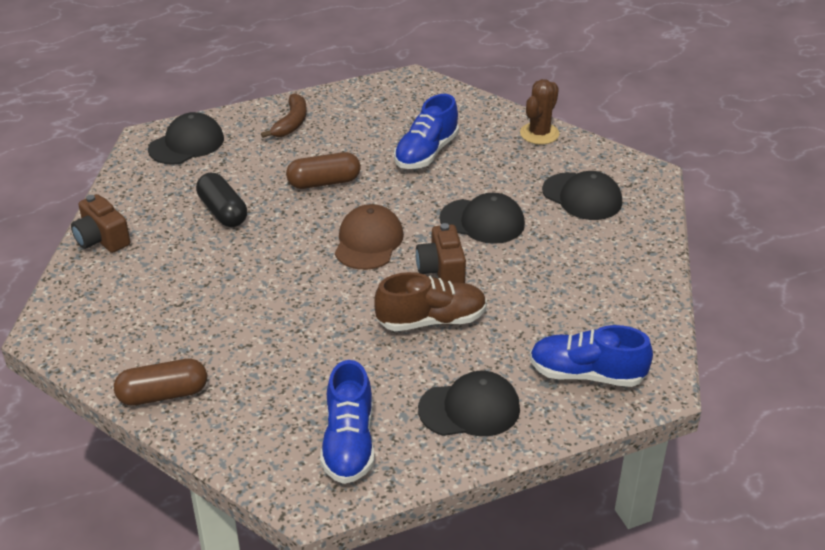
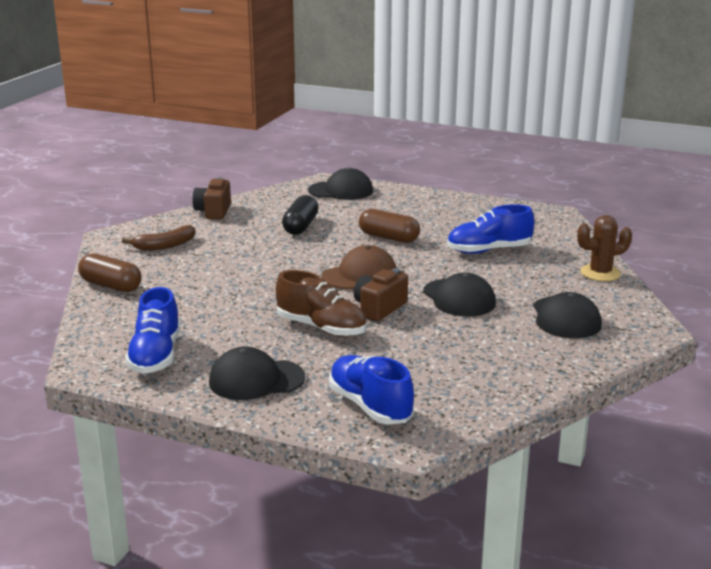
camera: 45 degrees right, 15 degrees down
(291, 123) = (424, 204): brown banana -> brown banana (165, 245)
(349, 443) = (155, 356): blue shoe -> blue shoe turned 45 degrees counterclockwise
(469, 409) = (256, 380): black cap -> black cap turned 135 degrees clockwise

